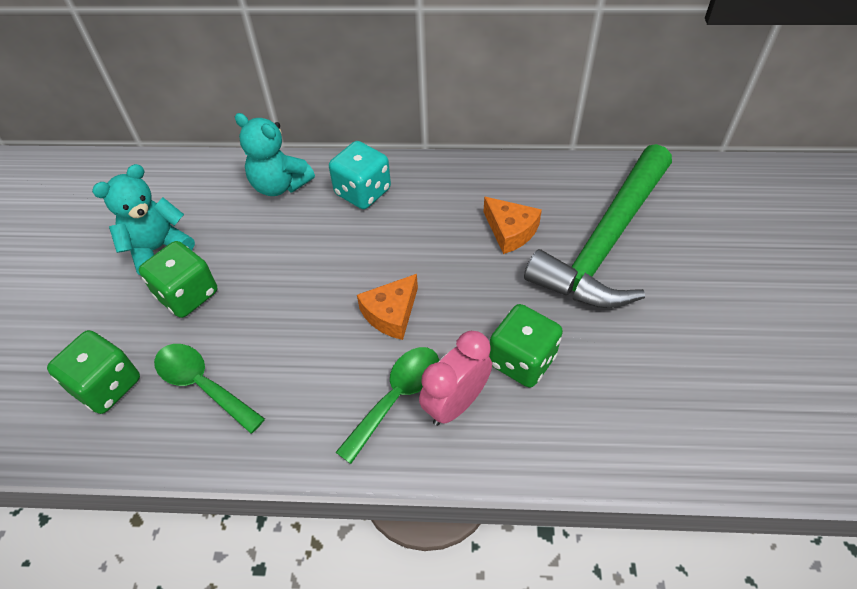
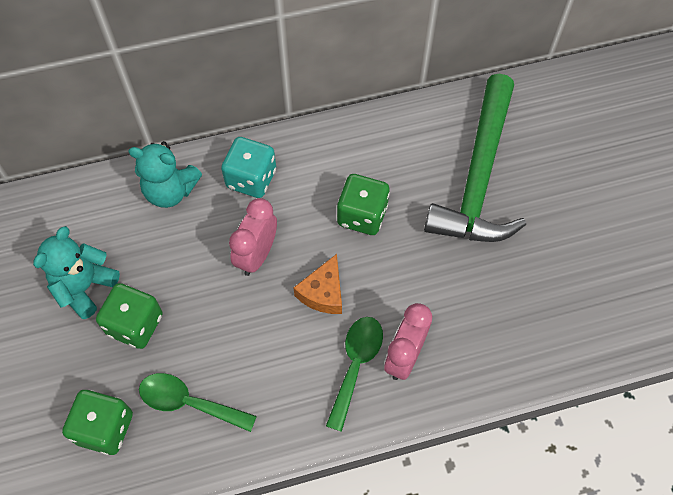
camera: 20 degrees left, 10 degrees up
(337, 261) = (257, 255): none -> pink clock
(510, 231) = (396, 186): orange cheese -> none
(522, 360) = (444, 304): green dice -> green dice (362, 215)

